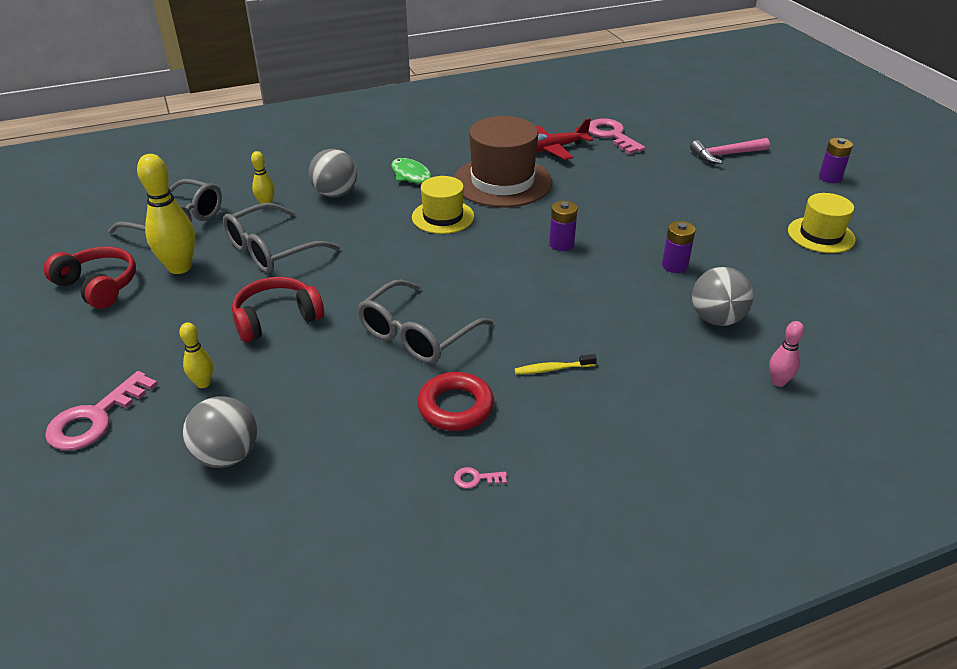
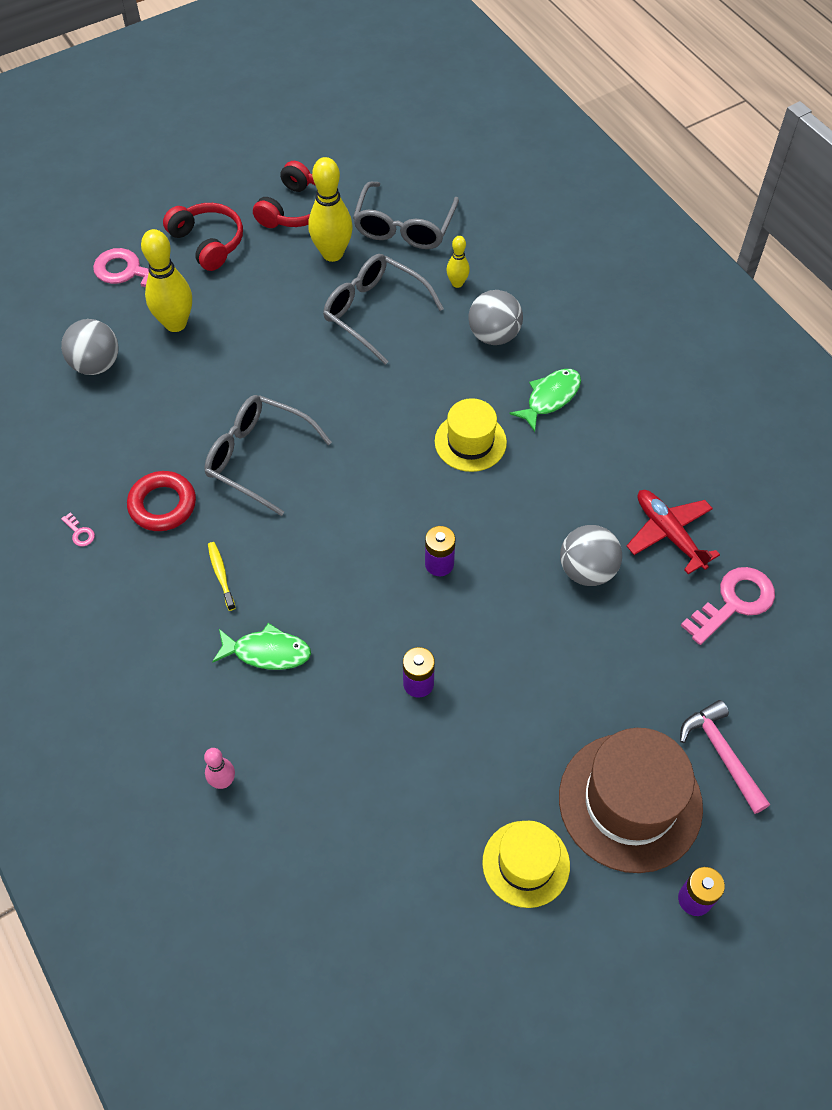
camera: 80 degrees right, 20 degrees up
(203, 383) = (175, 323): yellow bowling pin -> yellow bowling pin, size x1.92
(276, 319) = (266, 347): red headphones -> red headphones (208, 242)
(476, 479) = (79, 532): pink key -> pink key turned 150 degrees clockwise
(502, 182) = (565, 488): brown hat -> brown hat (630, 802)
(642, 345) = (267, 652): none -> green fish
(716, 319) = (322, 726): grey ball -> grey ball (587, 570)

